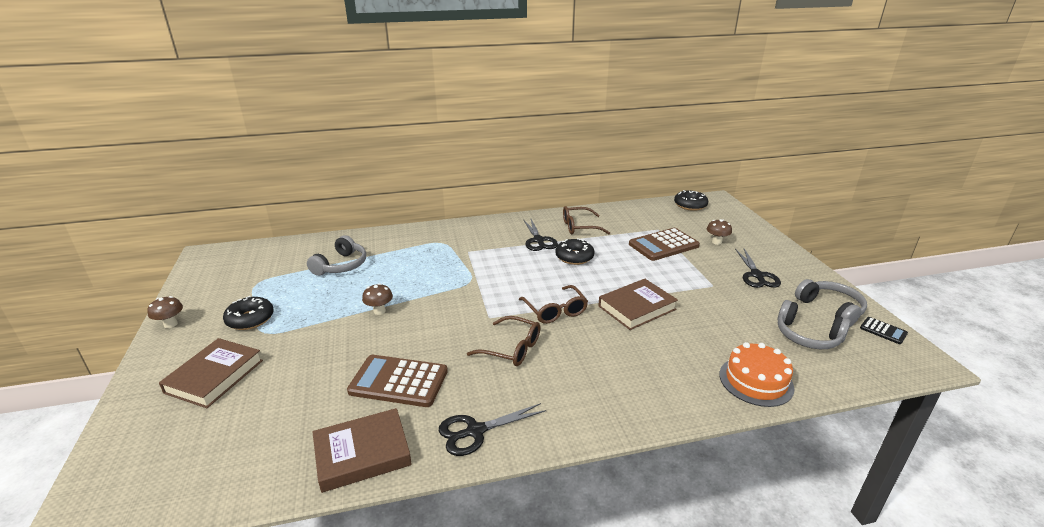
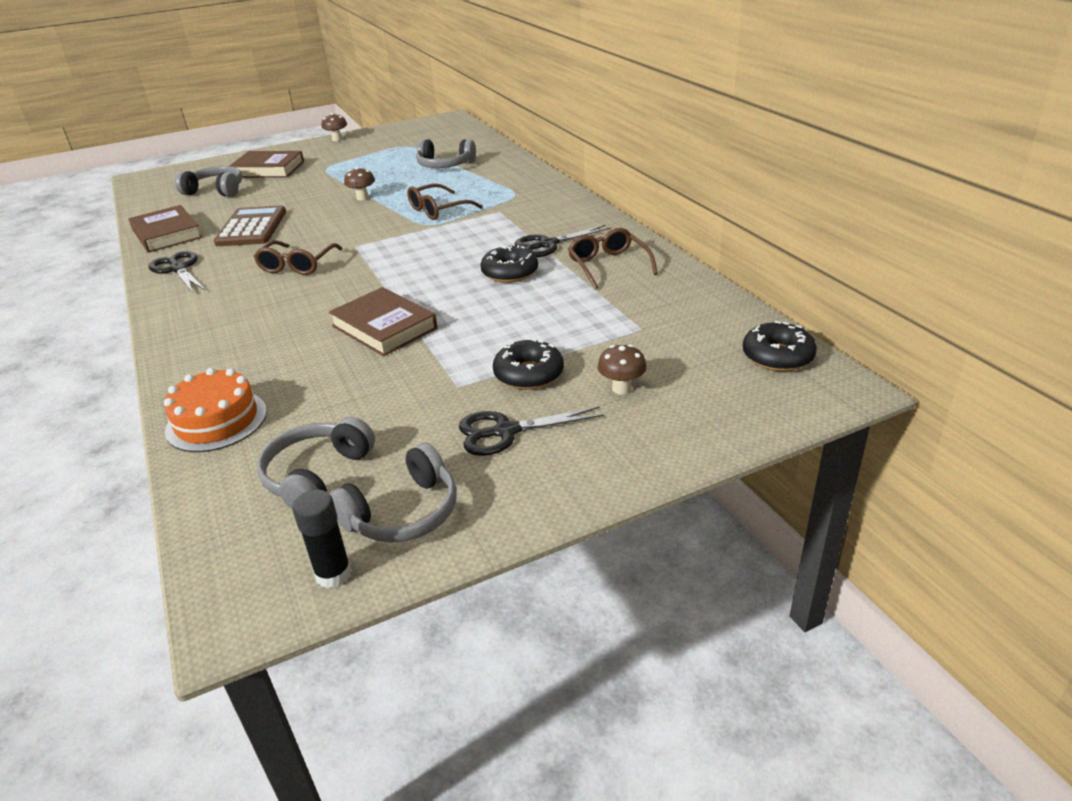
camera: 80 degrees right, 5 degrees up
(244, 420) = (216, 190): none -> grey headphones
(250, 319) = (345, 159): black donut -> black donut (529, 374)
(555, 311) = (371, 277): brown glasses -> brown glasses (438, 210)
(663, 245) = (581, 337): brown calculator -> none
(883, 331) = (333, 574): black calculator -> black glue stick

